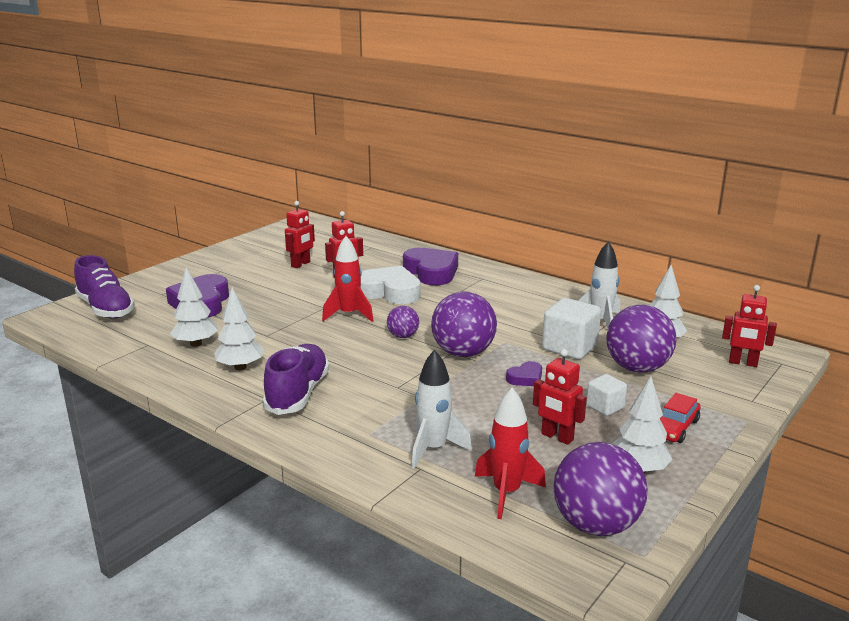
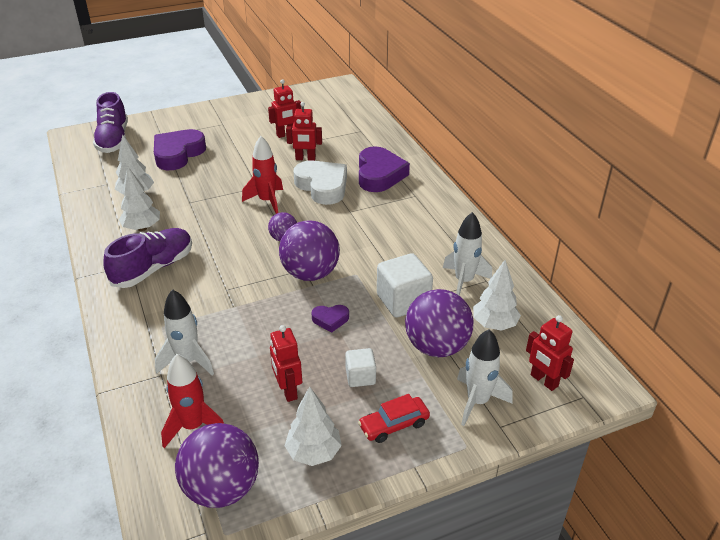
camera: 30 degrees right, 15 degrees up
(715, 391) = (477, 401): none -> white rocket

